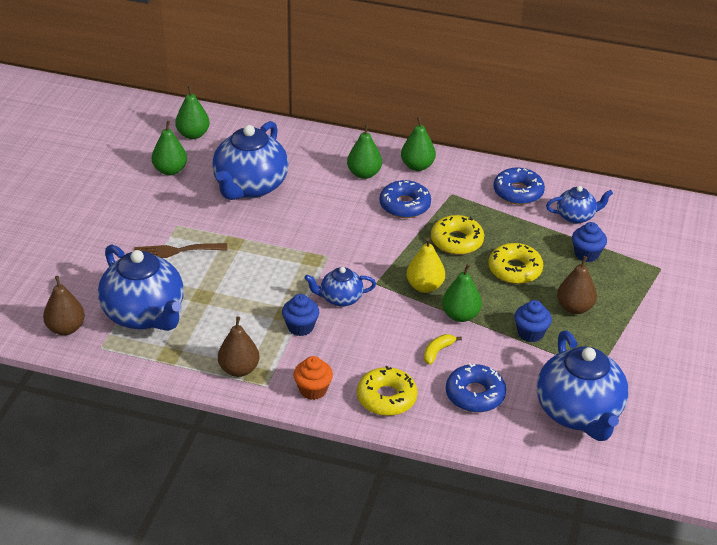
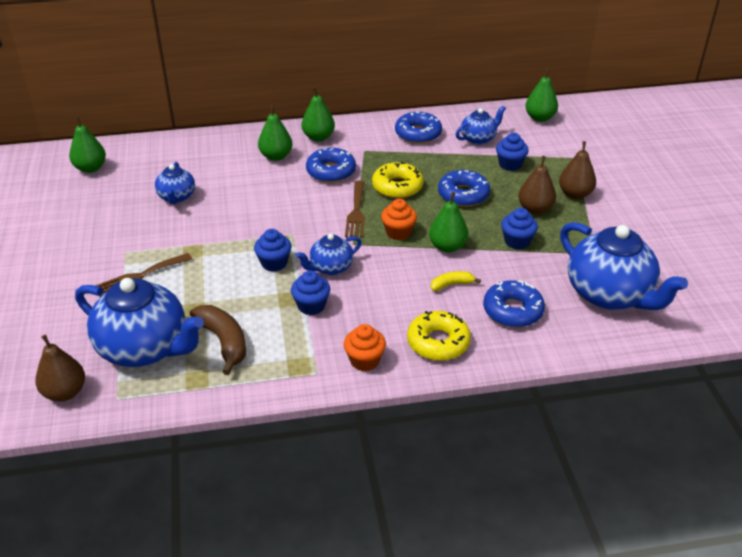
camera: 25 degrees left, 0 degrees up
(170, 170) = (87, 205): green pear -> green pear (540, 118)
(209, 332) = (224, 341): none -> brown banana
(239, 369) = (278, 367): brown pear -> brown pear (575, 194)
(250, 187) = (177, 197): blue teapot -> blue teapot, size x0.51
(294, 277) = (274, 263): none -> blue cupcake
(400, 254) = (356, 212): none -> brown fork
(425, 286) = (398, 232): yellow pear -> orange cupcake
(437, 351) = (451, 284): yellow banana -> yellow banana turned 60 degrees clockwise
(515, 270) = (463, 194): yellow donut -> blue donut

